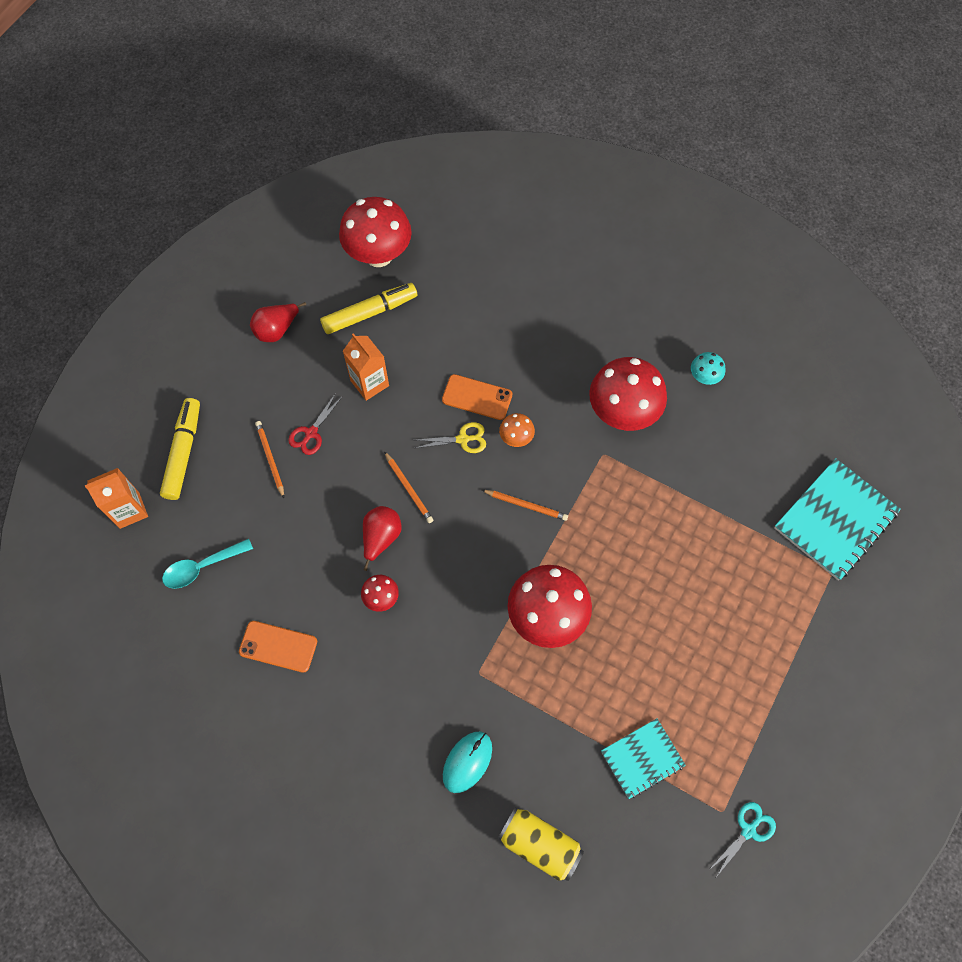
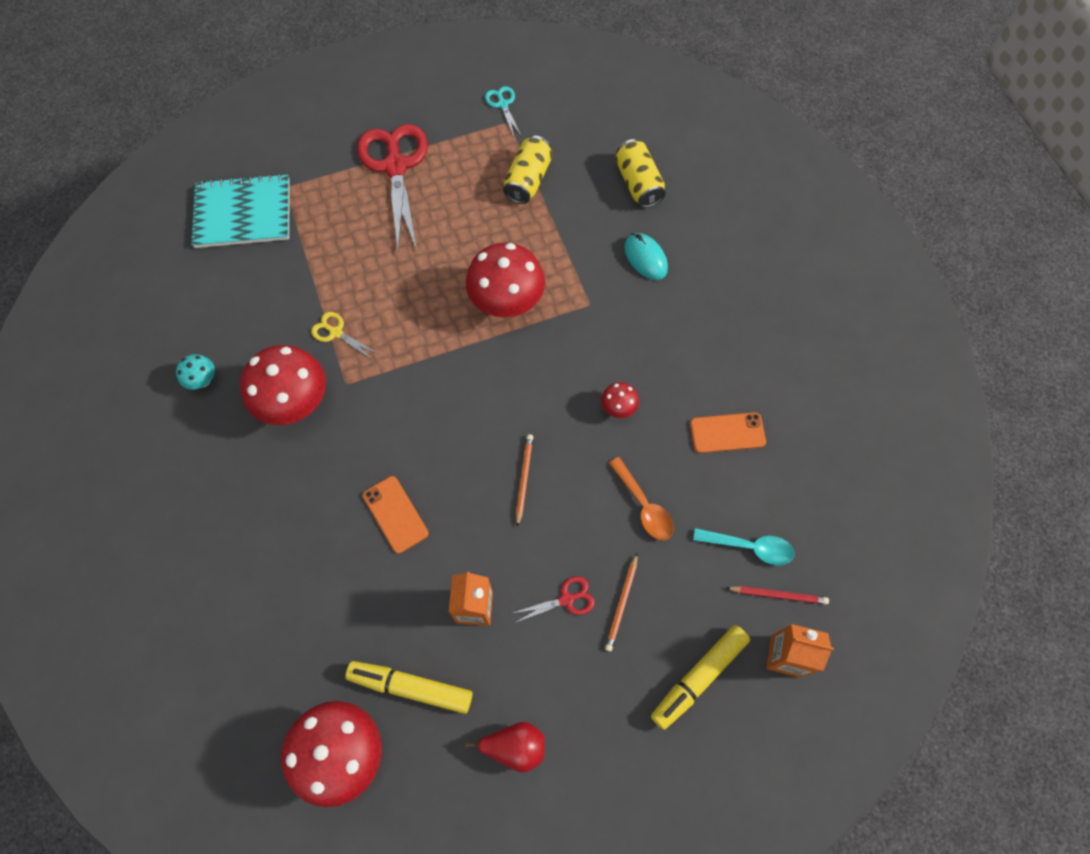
camera: 140 degrees left, 0 degrees up
(159, 548) = (778, 595): none -> red pencil
(278, 646) = (727, 433): orange phone -> orange phone turned 60 degrees counterclockwise
(304, 537) = (643, 506): none -> orange spoon
(381, 538) = (580, 455): red pear -> none
(463, 439) = (442, 486): yellow scissors -> yellow scissors (336, 332)
(467, 762) = (645, 258): turquoise mouse -> turquoise mouse turned 75 degrees clockwise
(516, 438) = (399, 451): orange mushroom -> none
(526, 505) = (444, 392): orange pencil -> none
(642, 758) = (528, 180): turquoise notebook -> yellow can
(748, 830) = (503, 104): turquoise scissors -> turquoise scissors turned 75 degrees clockwise
(769, 670) = (395, 166): none -> red scissors

